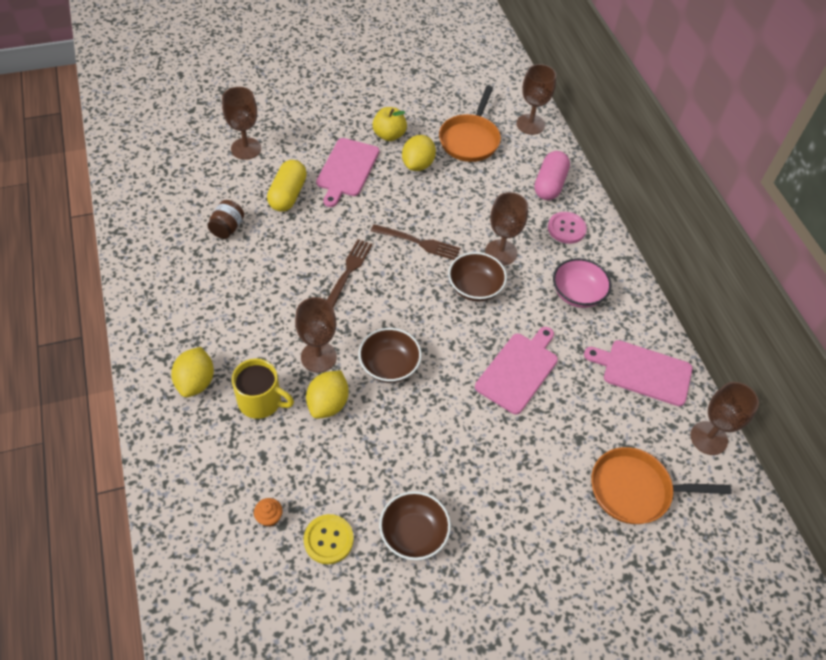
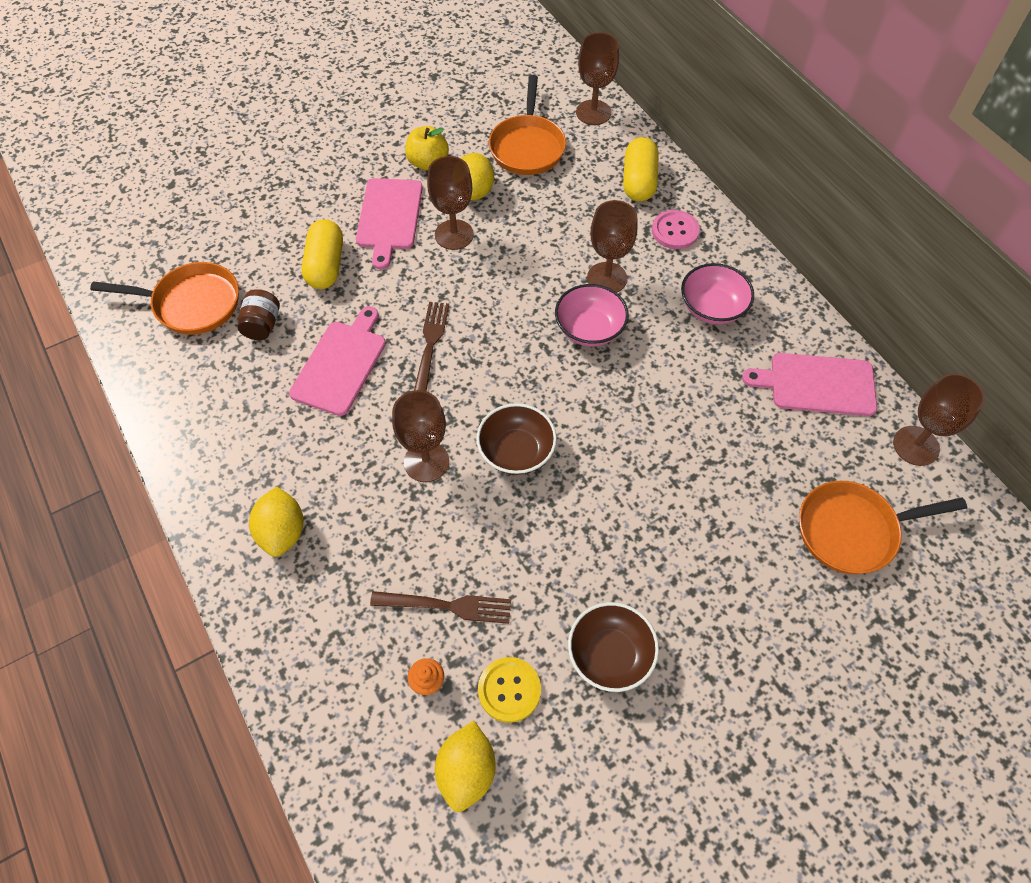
camera: 10 degrees left, 5 degrees up
(180, 200) = (192, 304): none -> orange pan
(246, 148) = (255, 218): brown goblet -> brown goblet (454, 235)
(261, 401) = (372, 536): yellow mug -> none
(328, 404) = (456, 518): yellow lemon -> yellow lemon (466, 771)
(419, 242) = (505, 289): brown fork -> brown fork (447, 606)
(475, 288) = (589, 329): brown bowl -> pink bowl
(518, 370) = (672, 418): pink cutting board -> pink cutting board (340, 364)
(549, 184) = (638, 181): pink capsule -> yellow capsule

